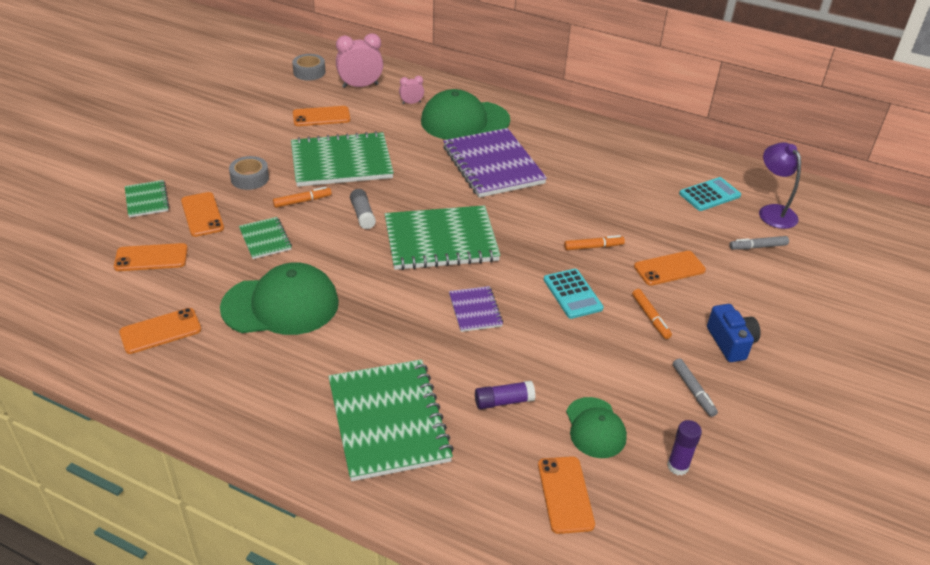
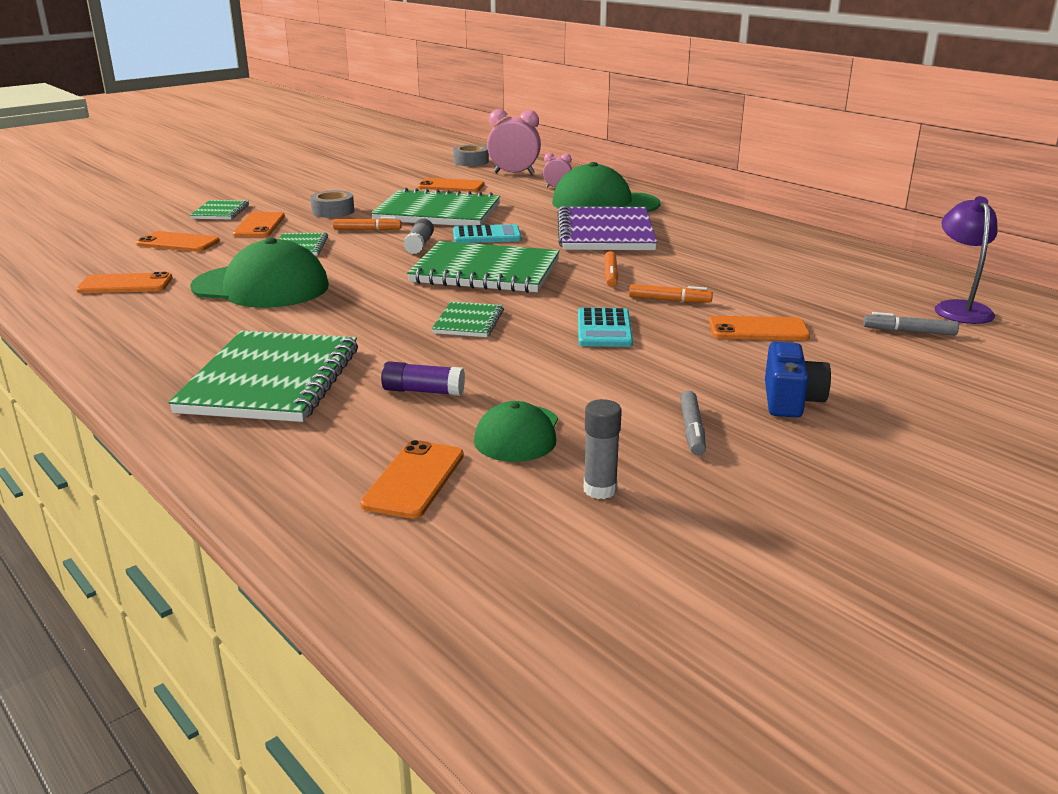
camera: 25 degrees right, 15 degrees down
(475, 310) = (468, 322): purple notebook -> green notebook
(650, 317) = (691, 362): orange marker -> orange marker (610, 275)
(678, 466) = (600, 490): purple glue stick -> grey glue stick
(709, 195) = (873, 284): turquoise calculator -> turquoise calculator (486, 235)

